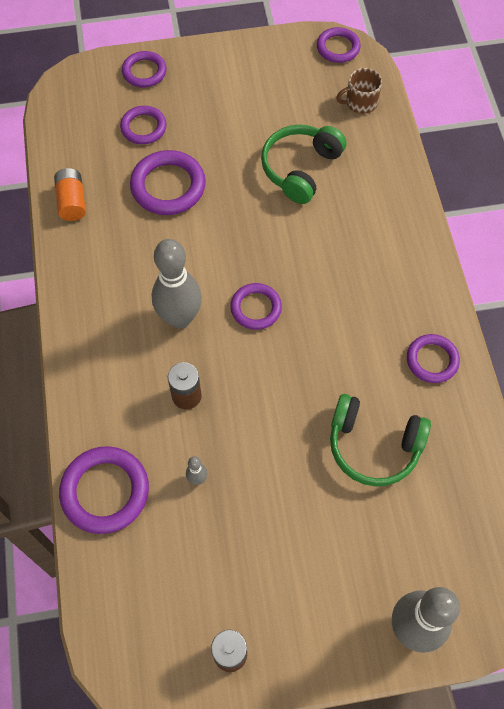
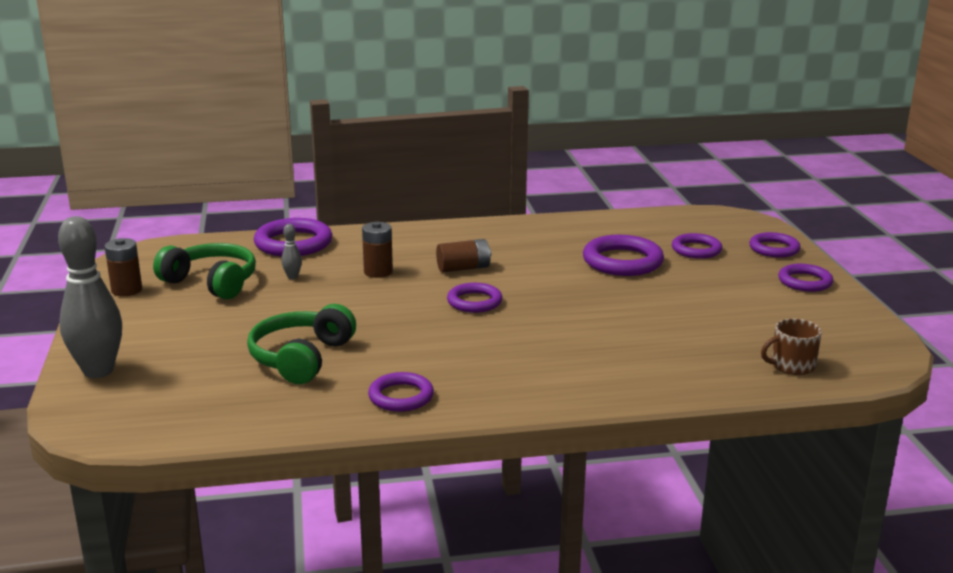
camera: 90 degrees right, 40 degrees down
(72, 202) = (593, 224): orange battery -> none
(180, 318) = (463, 268): grey bowling pin -> brown battery
(300, 168) = (667, 326): green headphones -> green headphones (211, 282)
(338, 48) = (881, 353): purple ring -> purple ring (805, 282)
(360, 102) = (791, 365): brown mug -> brown mug turned 90 degrees counterclockwise

